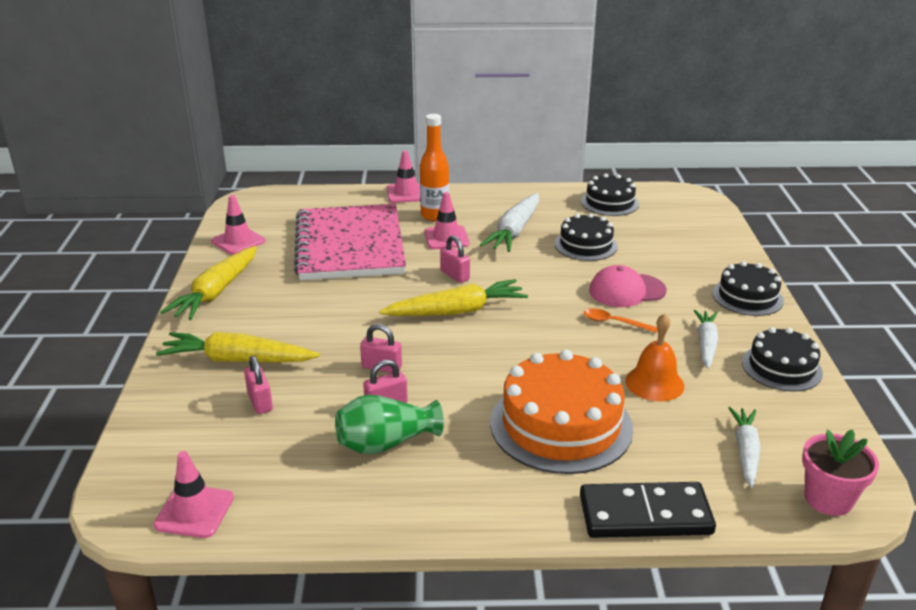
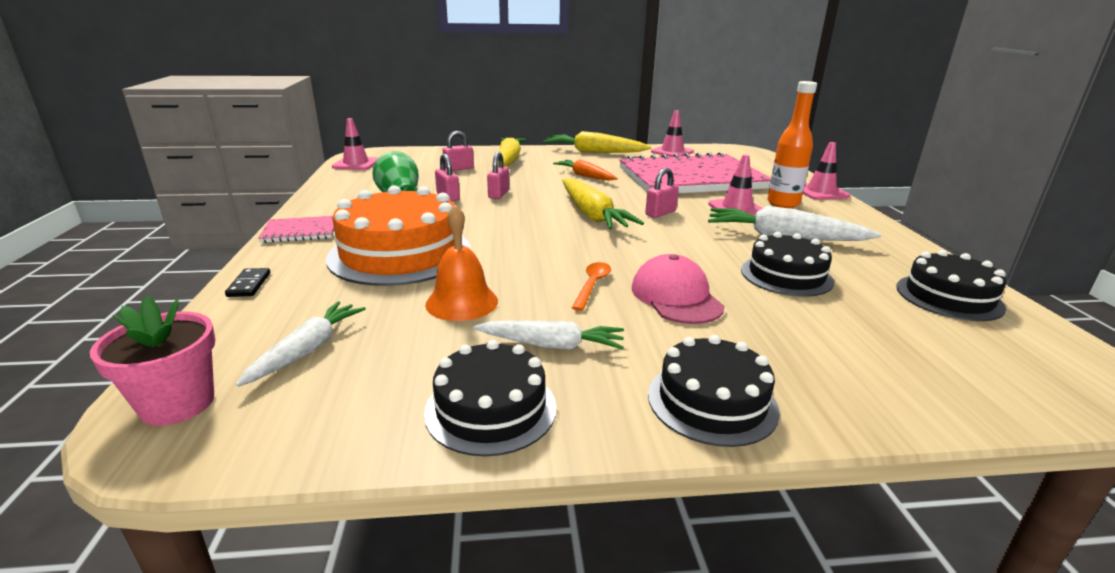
camera: 85 degrees right, 5 degrees down
(323, 306) = (585, 176): none -> orange carrot
(501, 510) = (300, 231): none -> pink notebook
(645, 515) = (249, 284): black domino -> black domino, size x0.42
(745, 452) = (307, 350): white carrot -> white carrot turned 75 degrees counterclockwise

